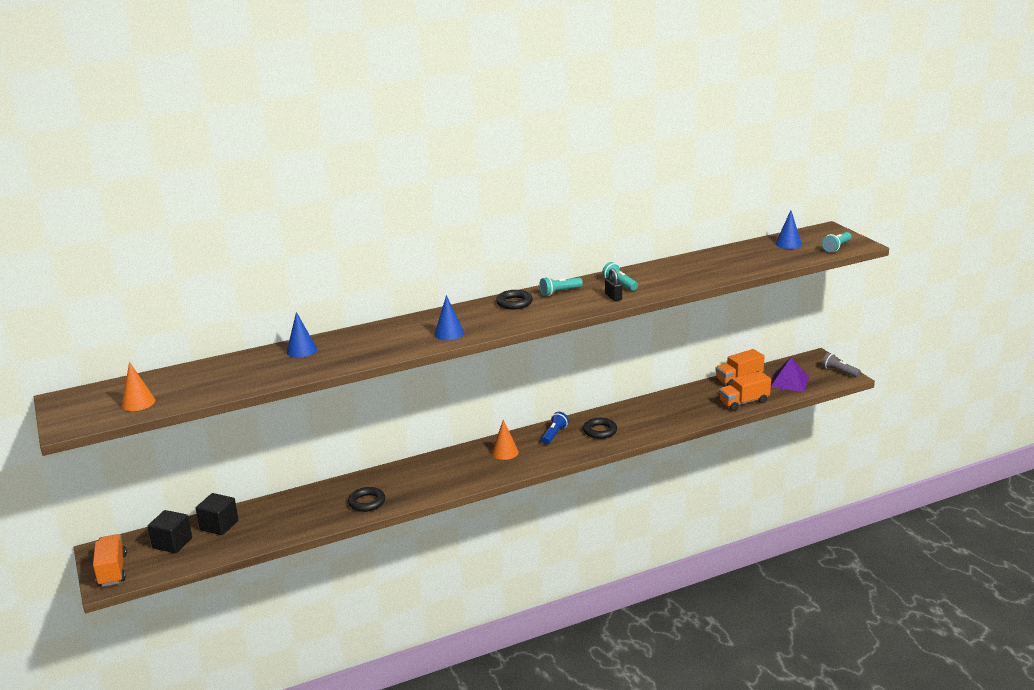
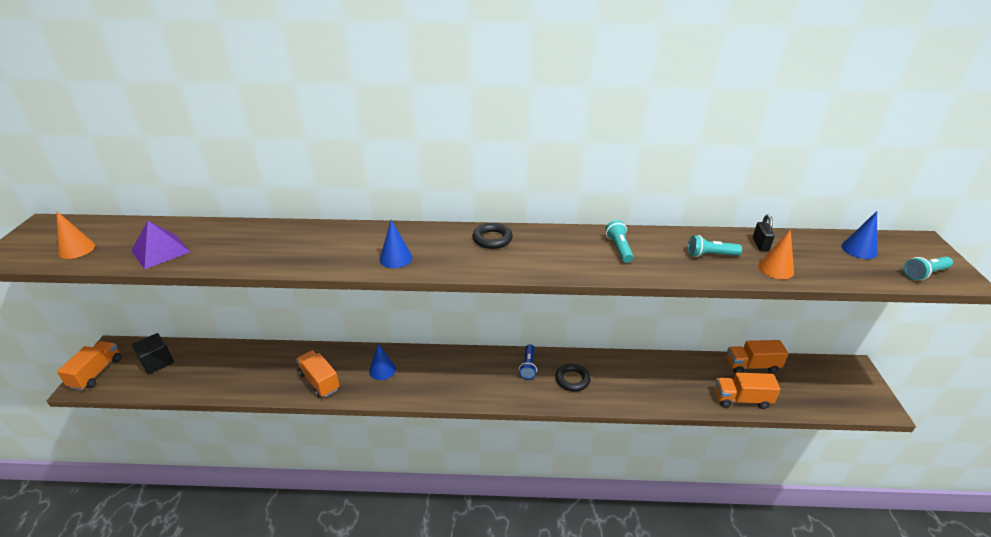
camera: 25 degrees right, 10 degrees up
(219, 525) = (202, 358): black cube -> none
(301, 350) = (258, 234): blue cone -> blue cone (382, 370)
(367, 502) = (319, 381): black ring -> orange truck
(505, 452) = (471, 370): orange cone -> orange cone (775, 269)
(554, 434) = (528, 366): blue flashlight -> blue flashlight turned 135 degrees clockwise
(559, 292) = (548, 239): turquoise flashlight -> turquoise flashlight (710, 255)
(613, 297) = (598, 264): black padlock -> black padlock (760, 244)
(789, 382) = (807, 389): purple pyramid -> purple pyramid (160, 251)
(839, 371) = (875, 397): grey flashlight -> none

